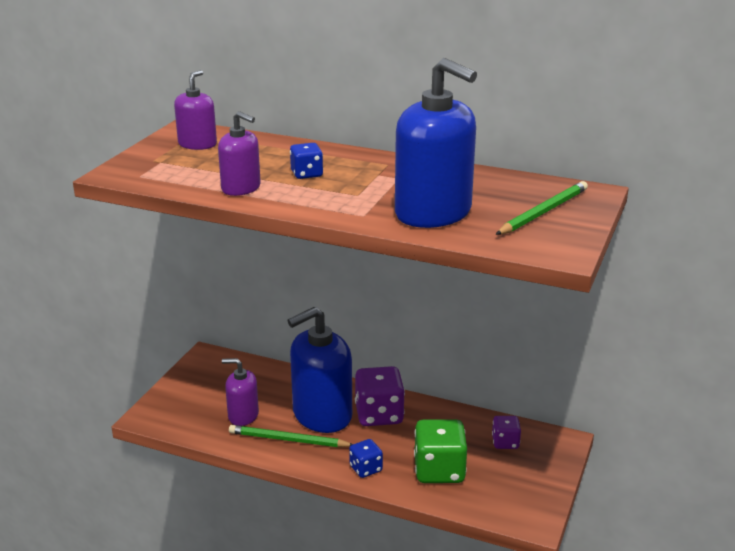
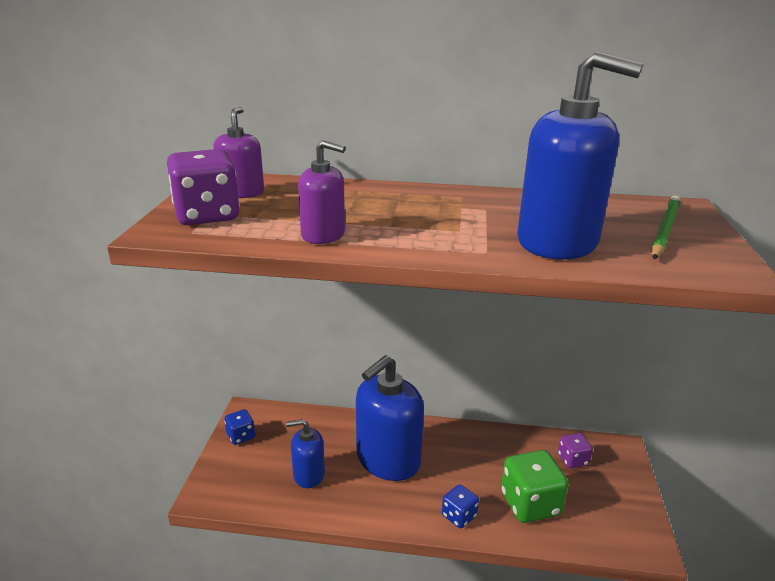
camera: 15 degrees left, 0 degrees up
(243, 415) = (308, 474): purple soap dispenser -> blue soap dispenser
(288, 440) = (366, 496): green pencil -> none
(306, 174) = (385, 213): blue dice -> blue dice (241, 436)
(379, 415) = (443, 450): purple dice -> purple dice (207, 215)

